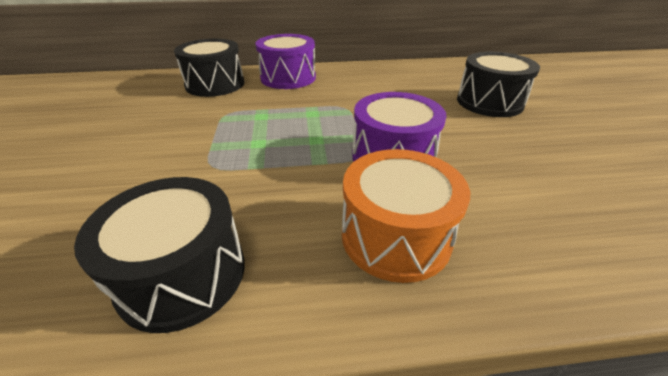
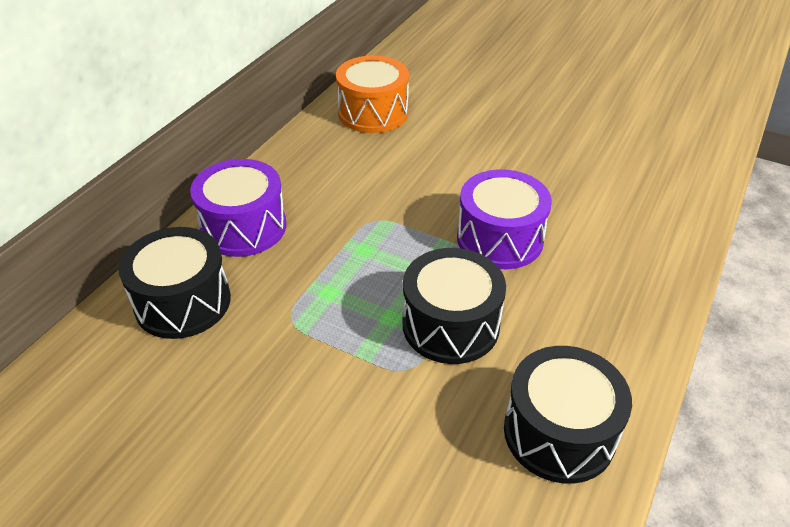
camera: 55 degrees left, 5 degrees up
(395, 236) = (598, 293): orange drum -> orange drum (373, 113)
(489, 102) = (463, 126): black drum -> black drum (450, 325)

